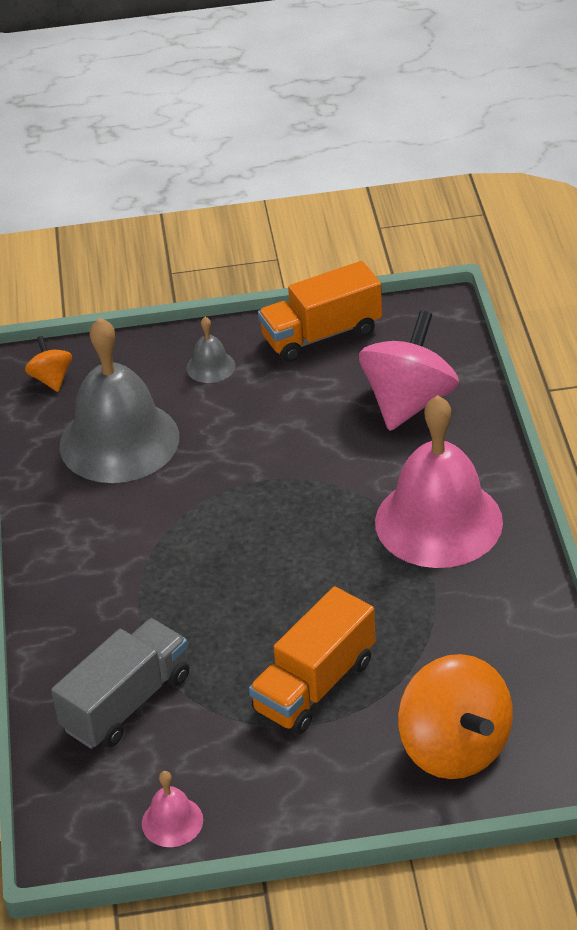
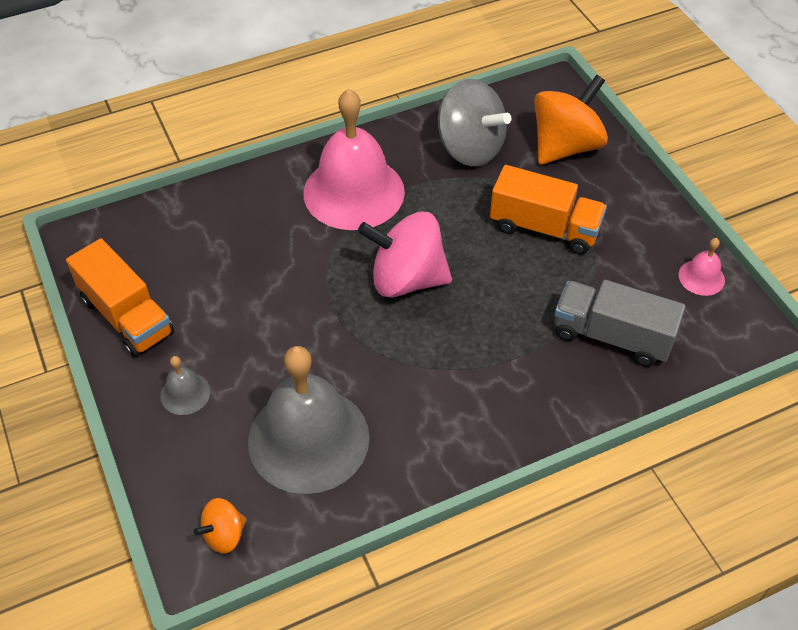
camera: 110 degrees left, 10 degrees up
(408, 402) = (215, 236): pink spinning top -> pink spinning top (407, 279)
(481, 645) = (470, 148): none -> grey spinning top

